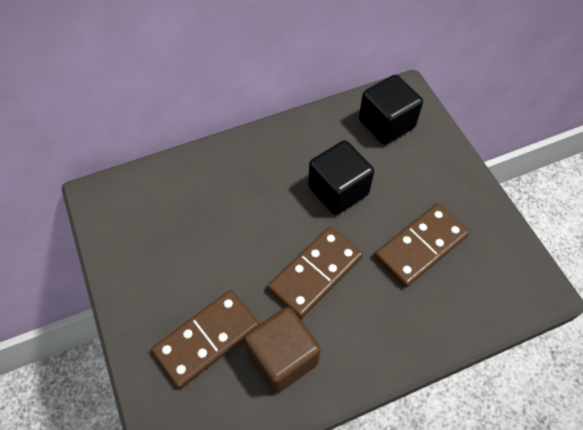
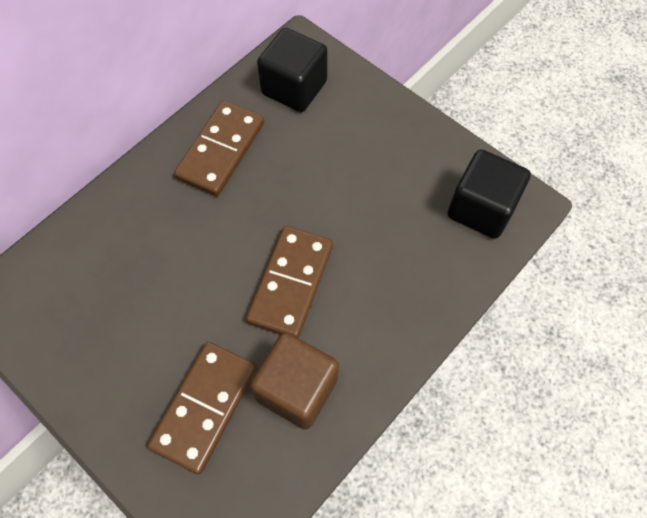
camera: 25 degrees left, 5 degrees up
(338, 190) = (275, 182): black cube -> black cube (481, 209)
(421, 246) = (388, 208): brown domino -> brown domino (221, 151)

